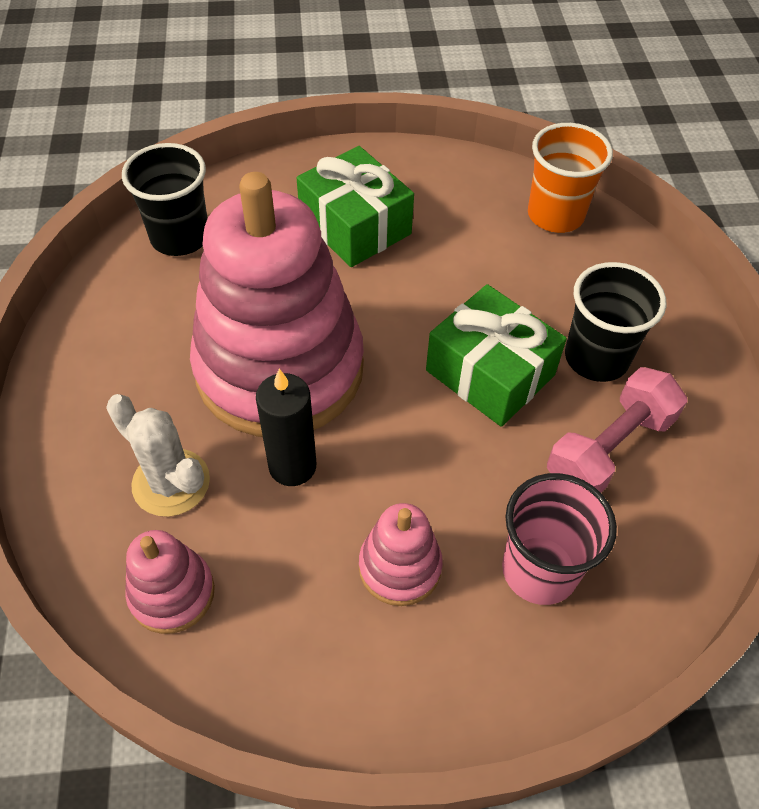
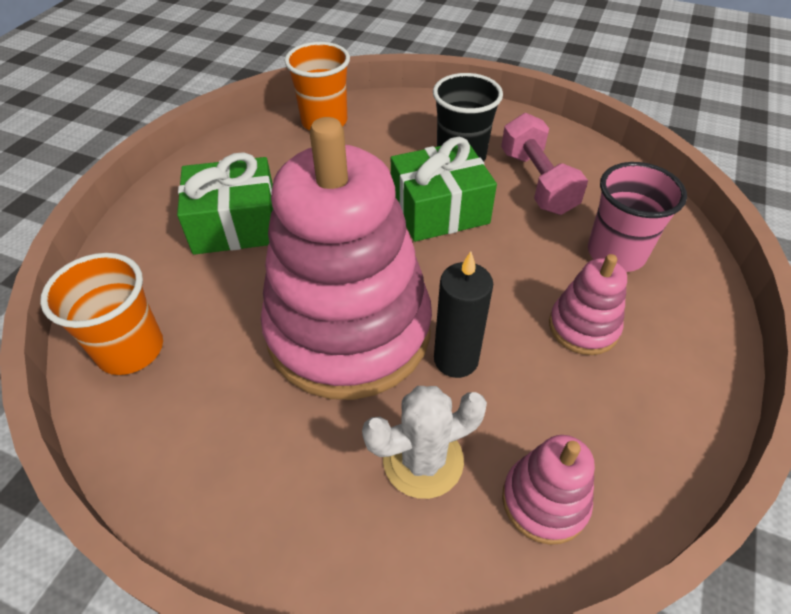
camera: 60 degrees left, 5 degrees down
(180, 237) = (130, 349): black cup -> orange cup

